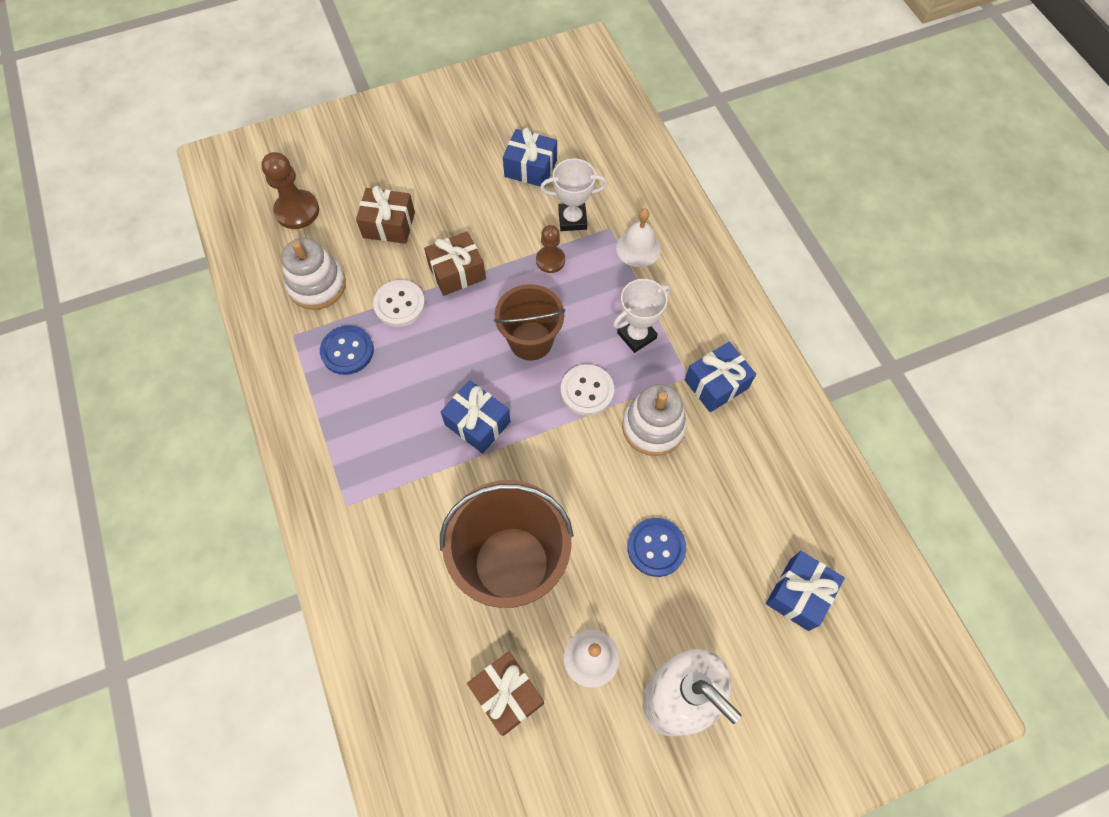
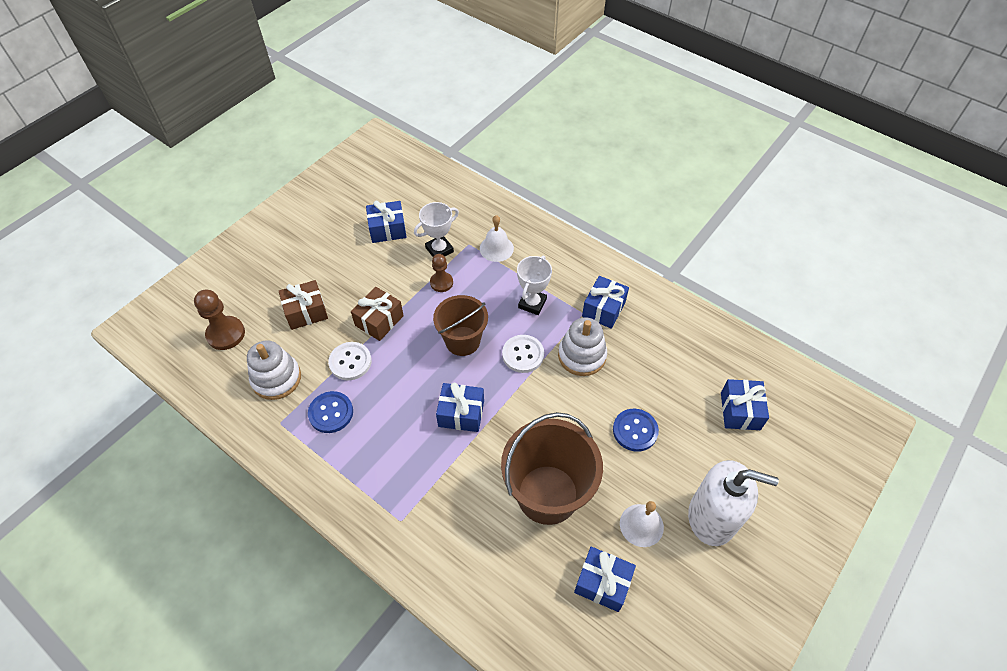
camera: 30 degrees left, 10 degrees down
(507, 695) = (602, 583): brown gift -> blue gift

